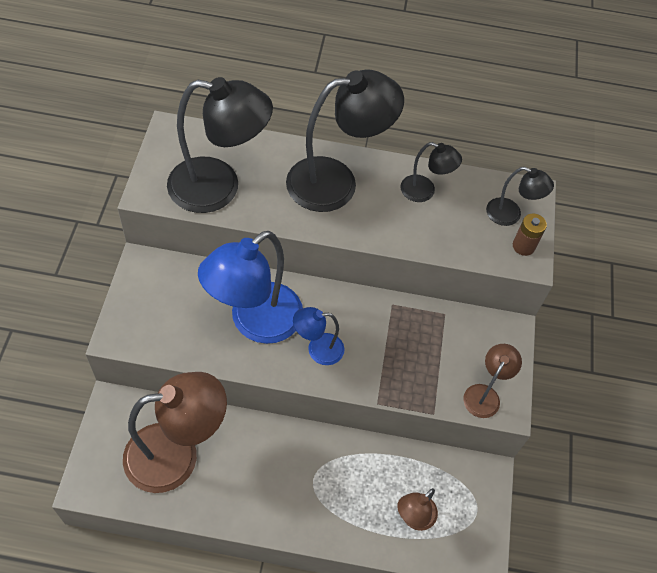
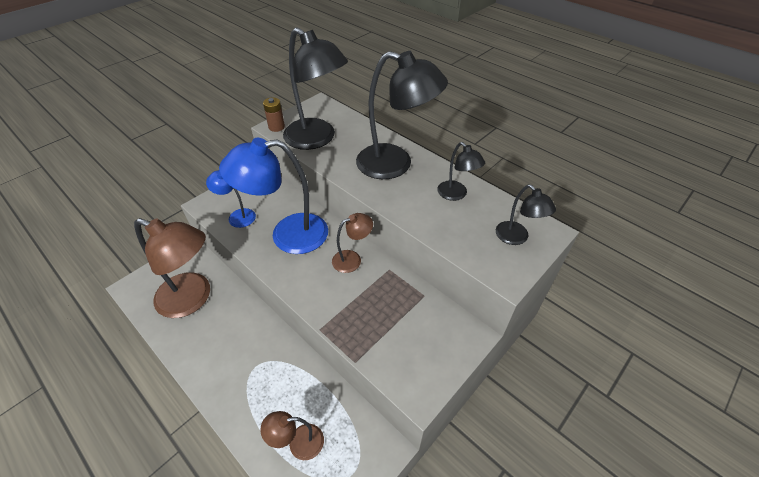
camera: 40 degrees right, 10 degrees down
(317, 349) = (311, 271): blue lamp -> blue lamp (237, 216)
(485, 394) = (409, 372): brown lamp -> brown lamp (352, 259)
(523, 246) = (510, 264): brown battery -> brown battery (276, 127)

